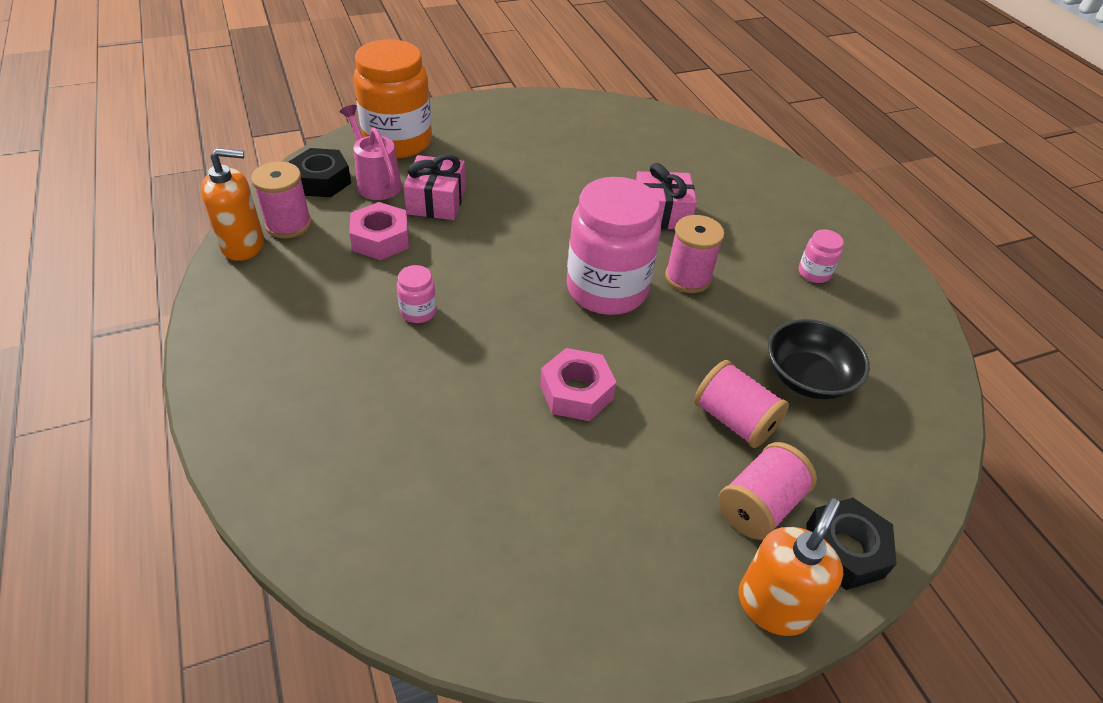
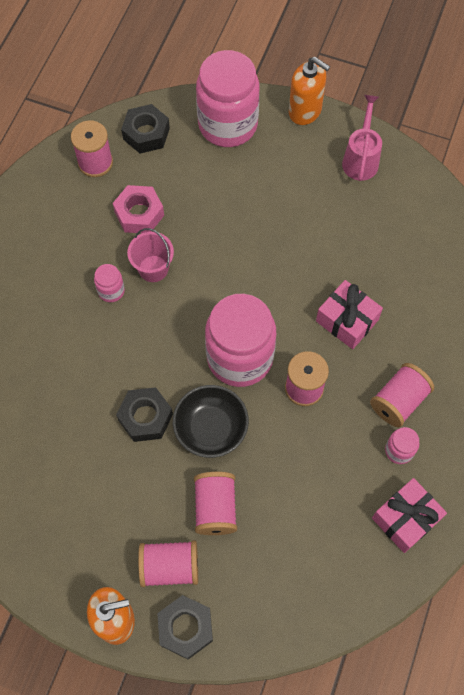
camera: 45 degrees right, 20 degrees up
(243, 245) = (57, 164): orange soap dispenser -> orange soap dispenser (305, 111)
(376, 182) = (179, 158): pink watering can -> pink watering can (361, 159)
(398, 142) = (228, 124): orange jar -> pink jar
(436, 201) = (203, 202): pink gift -> pink gift (405, 519)
(443, 271) = (153, 268): none -> pink bucket
(576, 392) = (145, 417): pink nut -> black nut
(768, 242) = (398, 401): none -> pink spool
(807, 377) = (294, 518): black bowl -> black bowl (211, 428)

